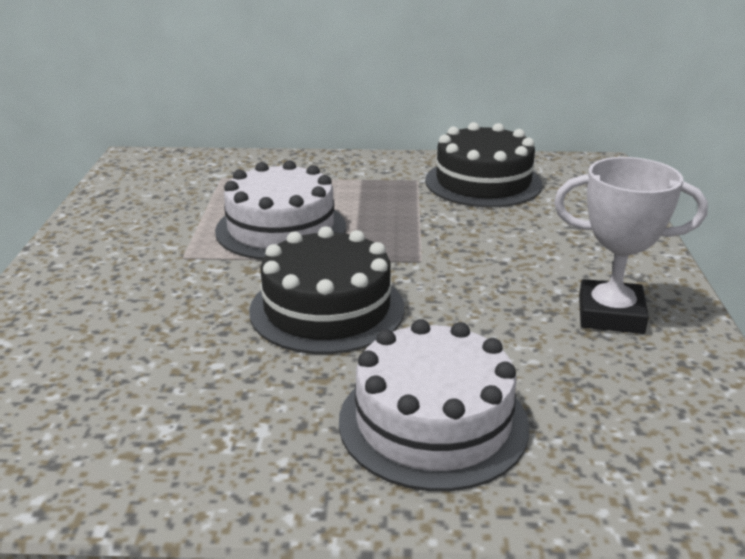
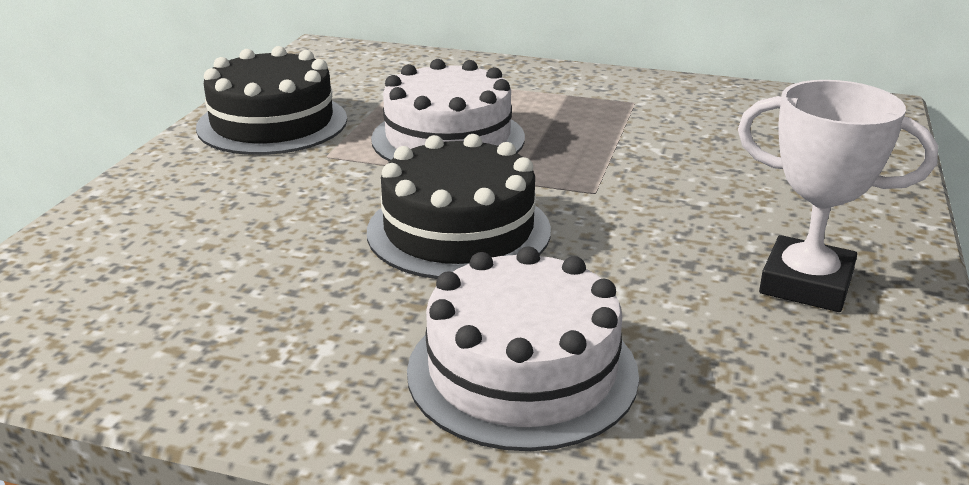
camera: 15 degrees right, 0 degrees up
(483, 182) = (715, 113): black cake -> black cake (272, 123)

